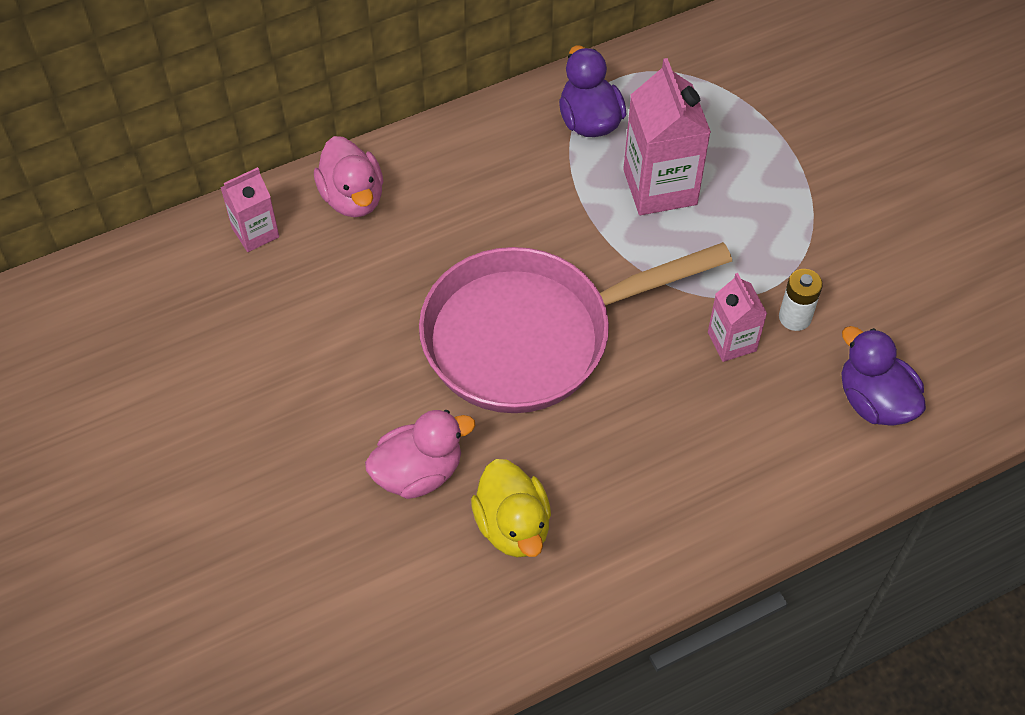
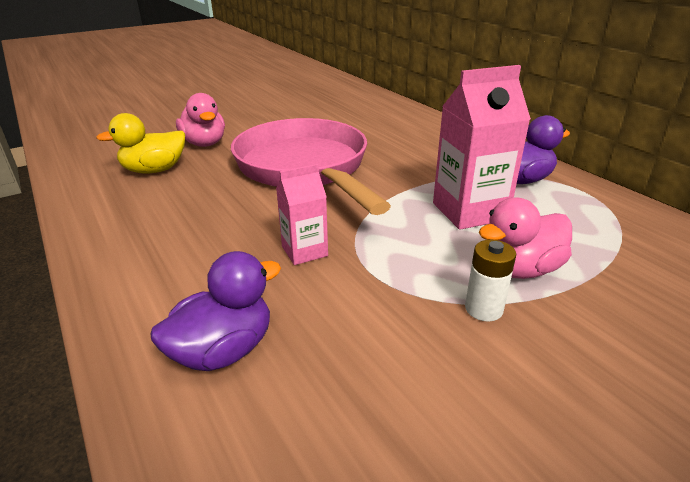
camera: 85 degrees right, 25 degrees down
(255, 232) = (369, 100): pink carton -> none
(353, 198) = (403, 117): pink duck -> pink duck (519, 269)
(794, 317) = (337, 289): white battery -> white battery (483, 309)

